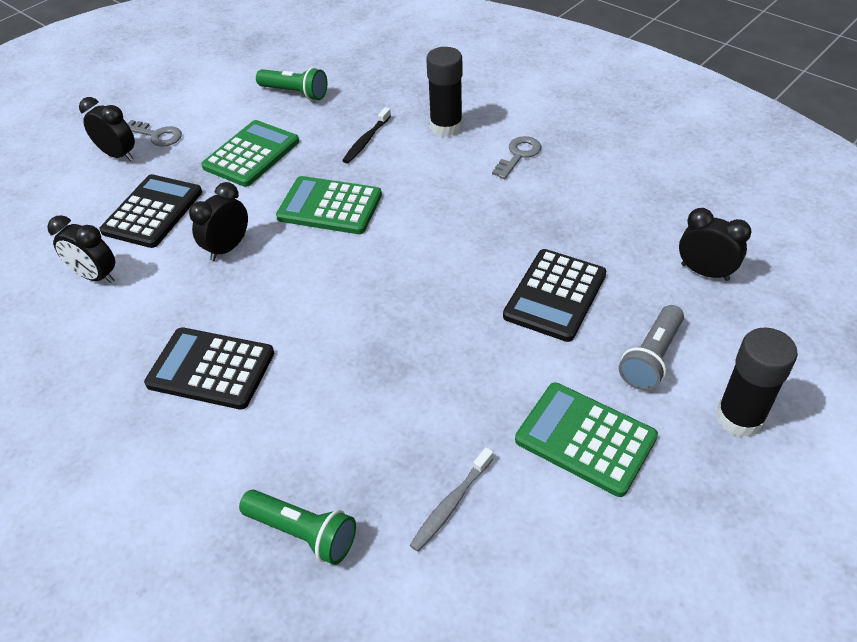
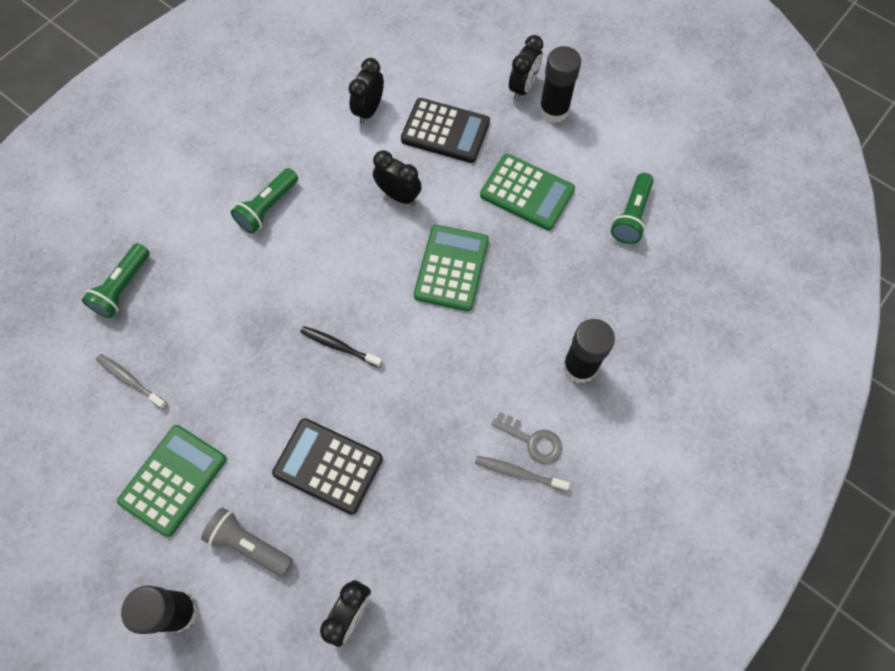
camera: 85 degrees right, 20 degrees up
(157, 135) = (553, 110): grey key -> black glue stick
(211, 369) = (268, 208): black calculator -> green flashlight
(366, 141) = (552, 290): black toothbrush -> black toothbrush (339, 346)
(550, 164) = (518, 473): none -> grey toothbrush

